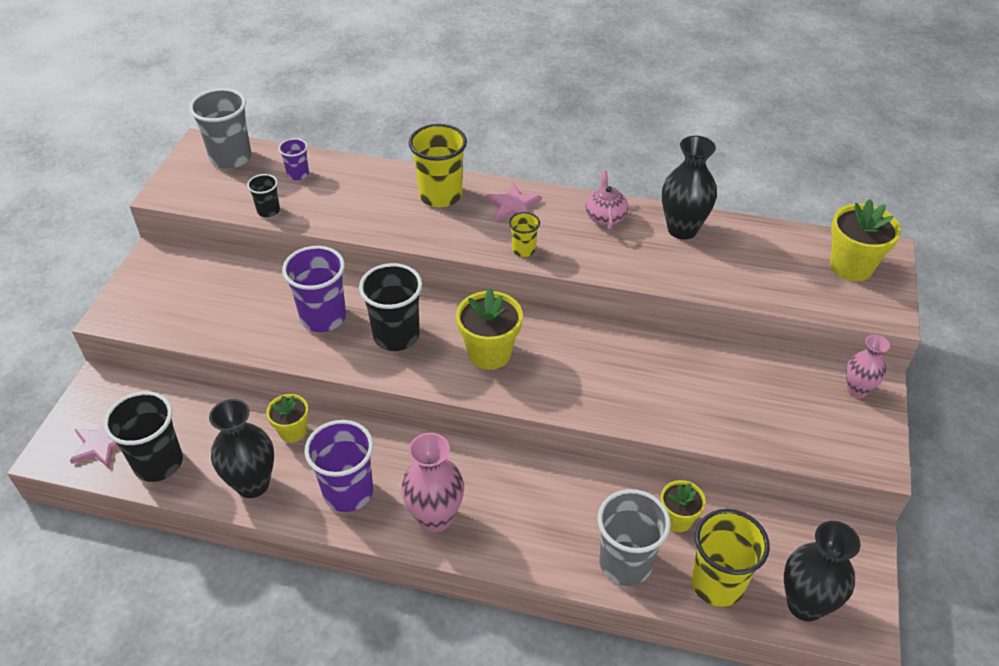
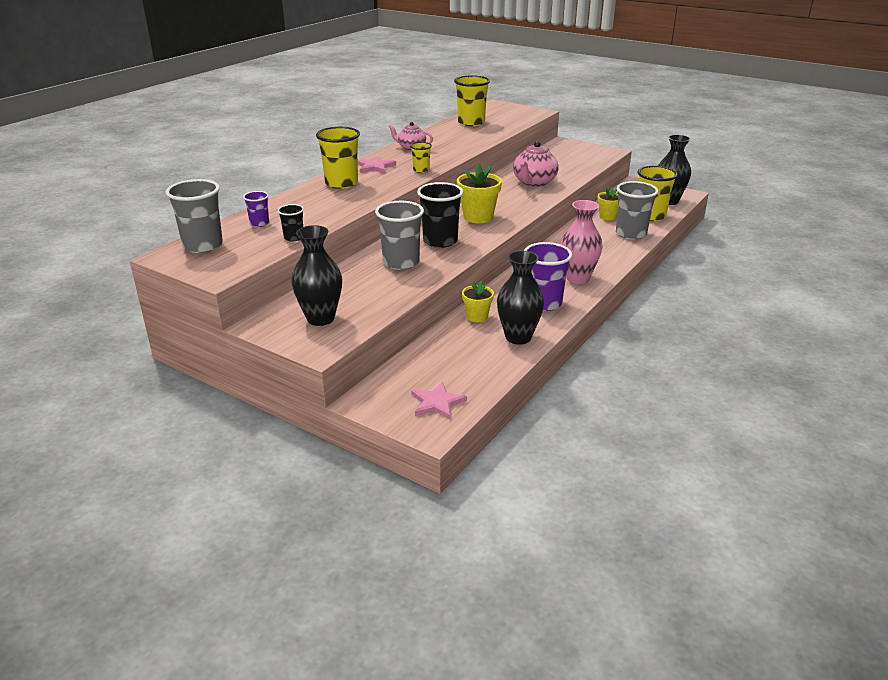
camera: 70 degrees left, 15 degrees down
(158, 463) = (475, 376): black cup -> none
(323, 317) = (401, 262): purple cup -> grey cup
(654, 386) = (534, 183): none -> pink teapot
(682, 229) = (440, 134): black vase -> black vase (320, 318)
(763, 247) = (471, 122): none -> yellow cup
(851, 266) = (500, 111): yellow flower pot -> none
(857, 390) = (564, 145): pink vase -> none

